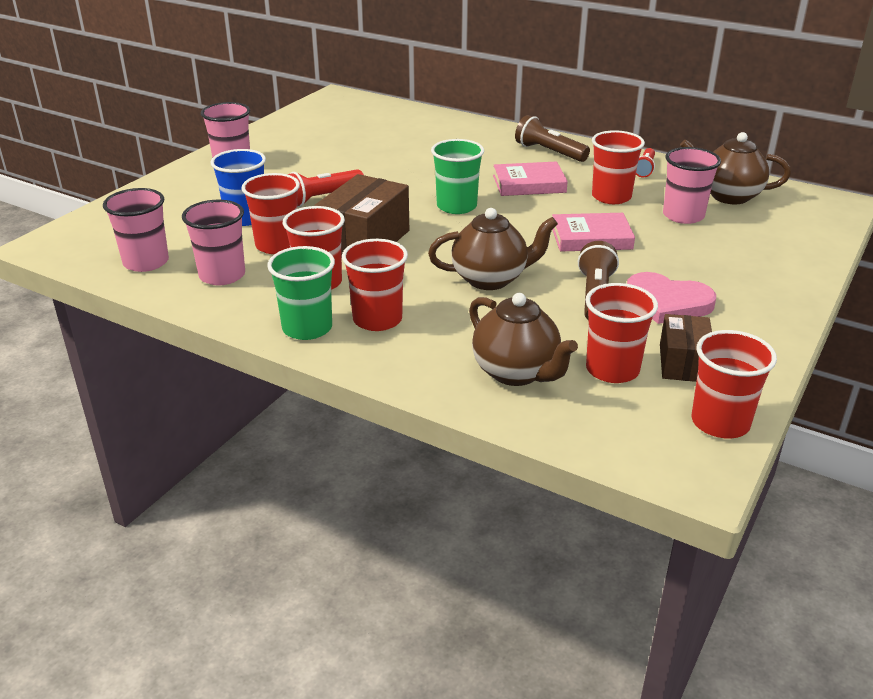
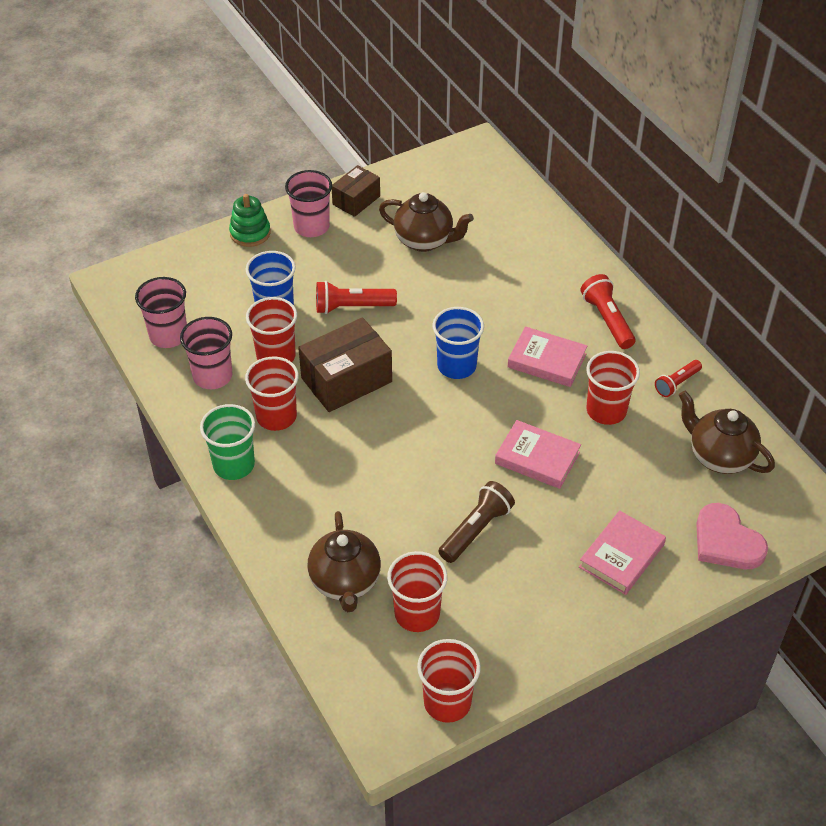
camera: 30 degrees right, 15 degrees up
(174, 181) = (250, 233): none -> green stacking toy
(377, 319) = (289, 479): red cup -> none
(456, 206) = (456, 366): green cup -> blue cup
(490, 279) = (409, 472): brown teapot -> brown teapot (424, 241)
(549, 152) = (607, 320): brown flashlight -> red flashlight
(667, 302) = (528, 564): pink heart -> pink heart (726, 541)
(683, 216) = (648, 465): pink cup -> none
(683, 363) = (476, 633): brown box -> brown box (356, 200)
(734, 271) = (621, 556): none -> pink book

